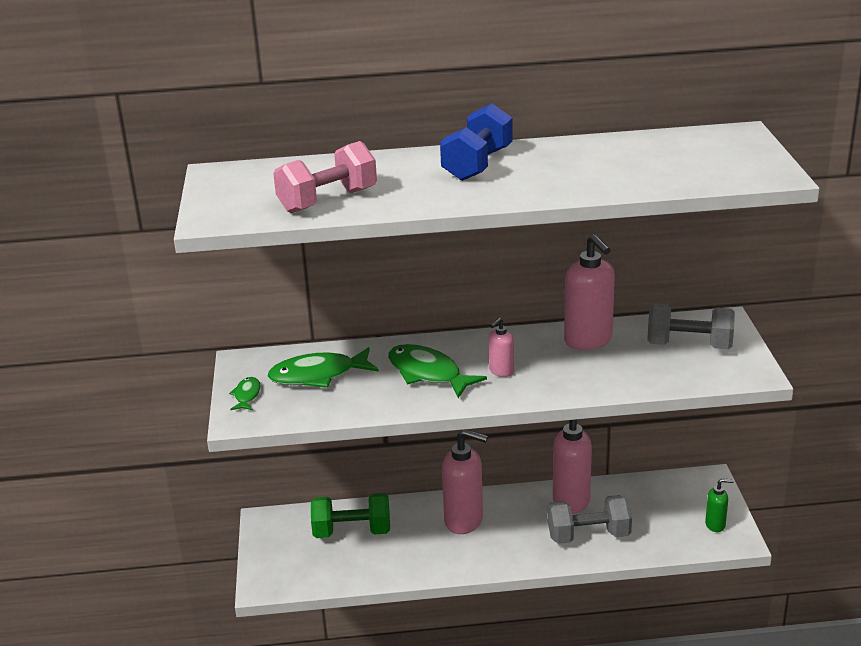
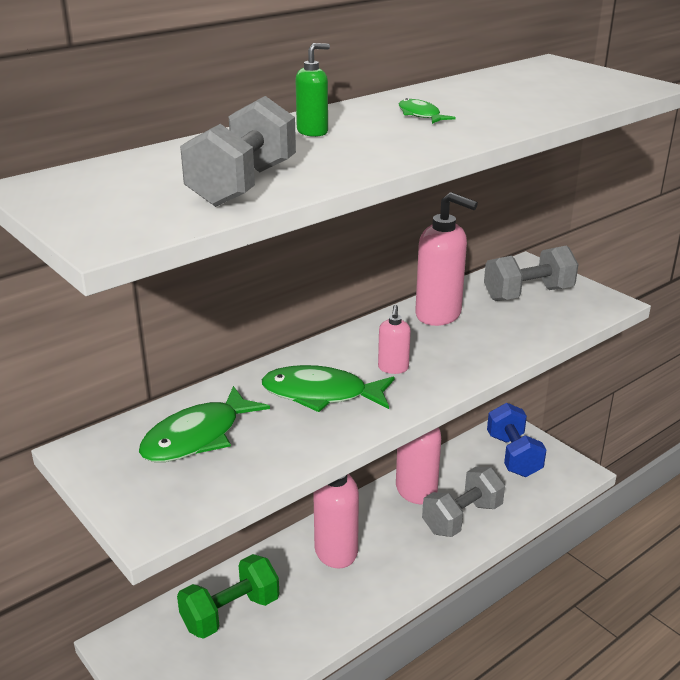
camera: 35 degrees left, 0 degrees up
(247, 395) = (130, 491): green fish -> green fish (420, 115)
(328, 201) = (243, 185): pink dumbbell -> grey dumbbell
(477, 165) = (359, 122): blue dumbbell -> blue dumbbell (513, 455)
(715, 525) = (552, 465): green soap dispenser -> green soap dispenser (313, 132)

